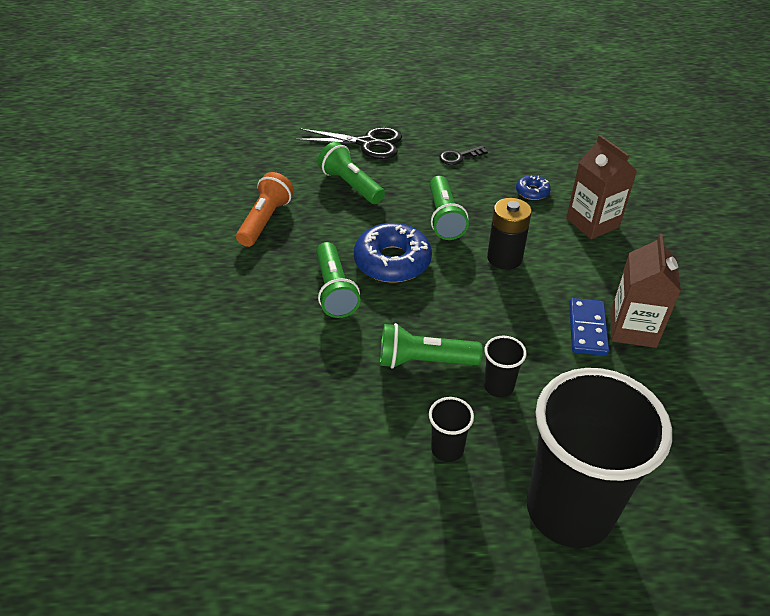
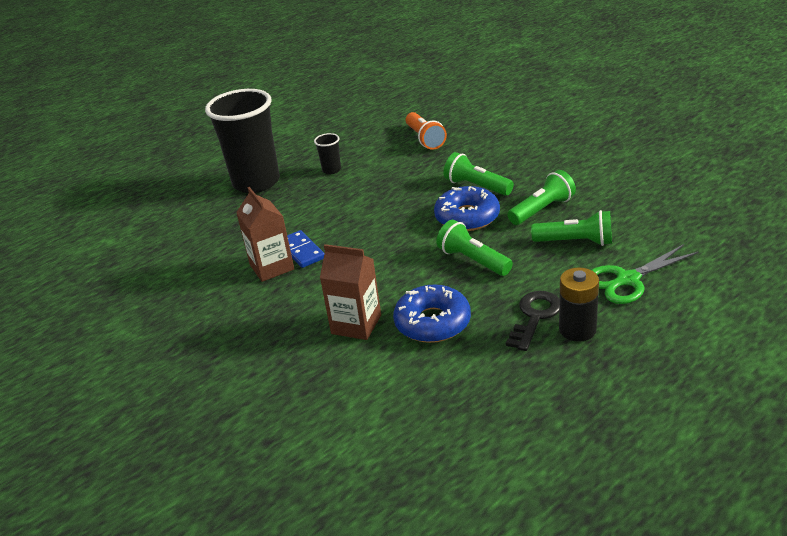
camera: 145 degrees right, 10 degrees down
(266, 220) = (585, 191): orange flashlight -> orange flashlight (425, 139)
(368, 143) = (627, 280): black scissors -> green scissors
(424, 361) = (382, 189): green flashlight -> green flashlight (542, 210)
(459, 157) = (534, 317): black key -> black key, size x1.52
(498, 386) = (330, 201): black cup -> none
(504, 258) = (397, 260): black battery -> black battery (577, 330)
(532, 192) = (432, 322): blue donut -> blue donut, size x2.04

